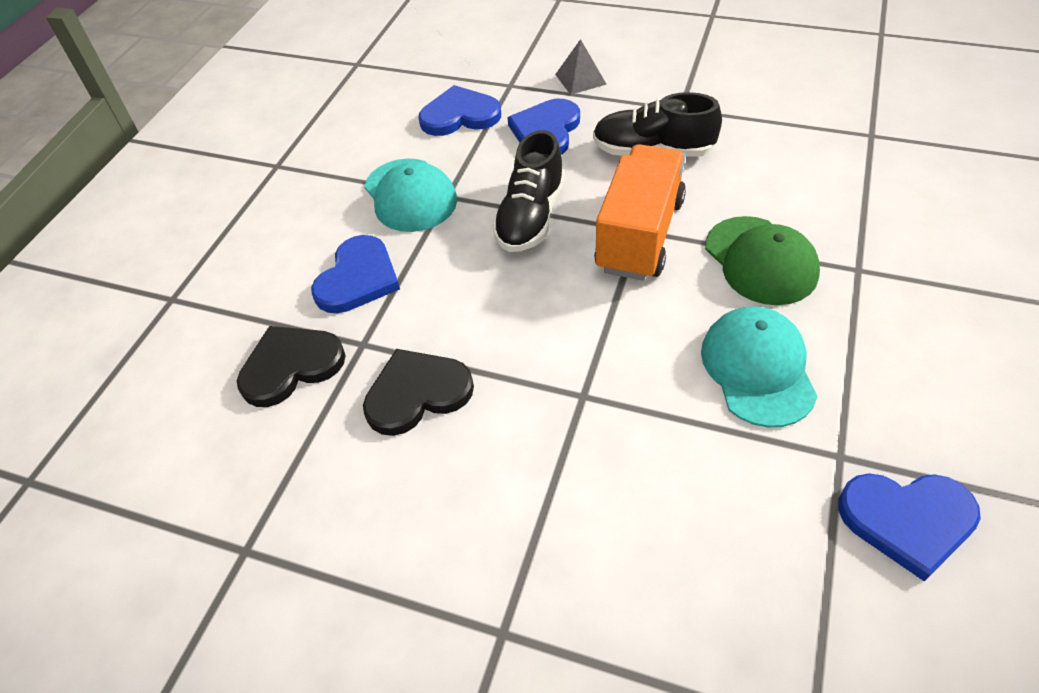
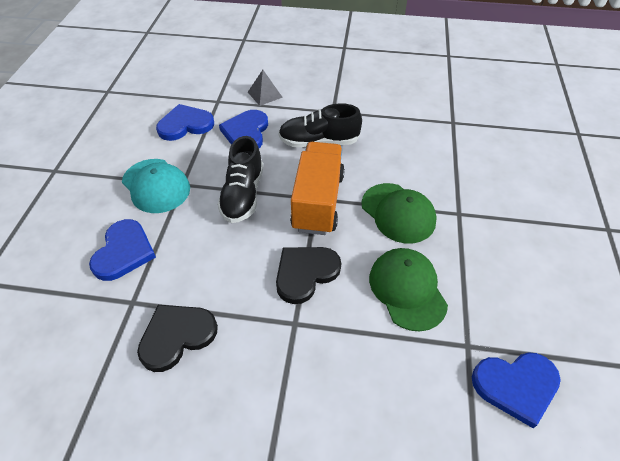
camera: 15 degrees left, 0 degrees up
(291, 366) = (79, 326): black heart -> black heart (305, 273)
(758, 368) = (407, 289): turquoise cap -> green cap

